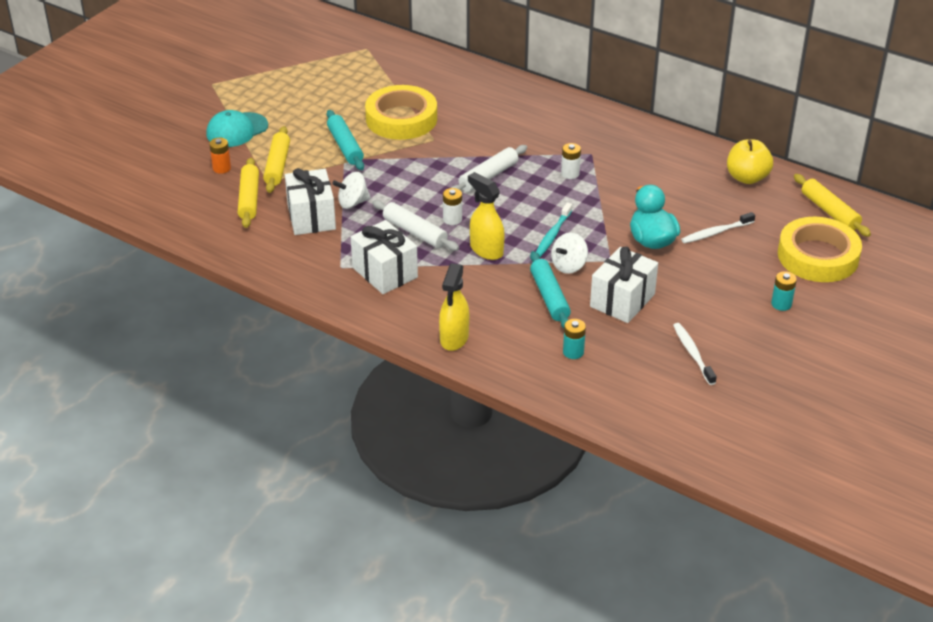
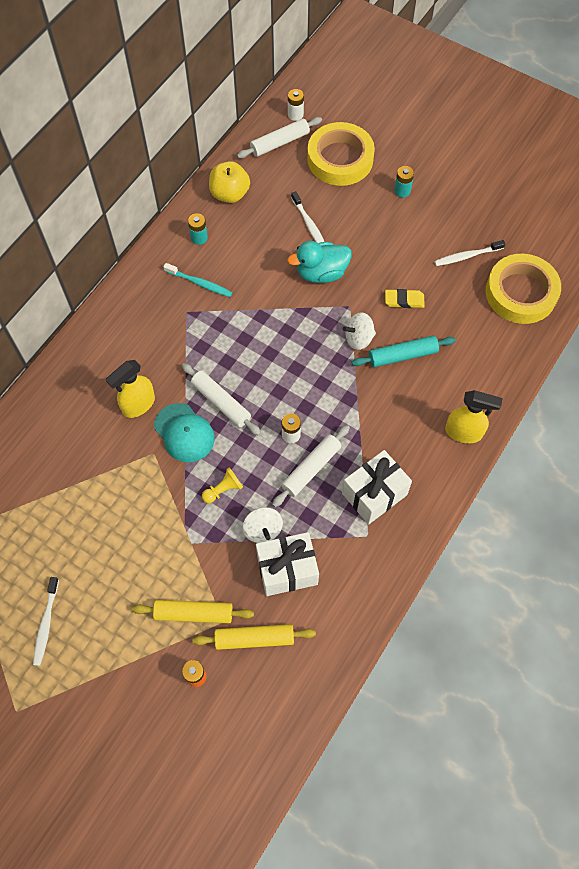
camera: 90 degrees left, 25 degrees up
(237, 130) = (120, 667): turquoise cap -> turquoise cap (184, 433)
(280, 93) = (46, 624): none -> white toothbrush
(345, 146) = (161, 543): turquoise rolling pin -> none
(395, 179) = (223, 489): none -> yellow pawn
(401, 119) = (112, 487): yellow tape -> yellow tape (521, 293)
(486, 250) = (338, 405): yellow spray bottle -> yellow spray bottle (138, 405)
(553, 234) = (314, 349): turquoise toothbrush -> turquoise toothbrush (199, 283)
(569, 266) = (358, 338): white spinning top -> white spinning top turned 120 degrees clockwise
(570, 174) = (219, 331): white battery -> white battery (295, 115)
(573, 352) = (473, 340): turquoise battery -> turquoise battery (199, 238)
(622, 300) = (404, 300): white gift -> yellow eraser
(829, 211) = (279, 142): yellow rolling pin -> white rolling pin

